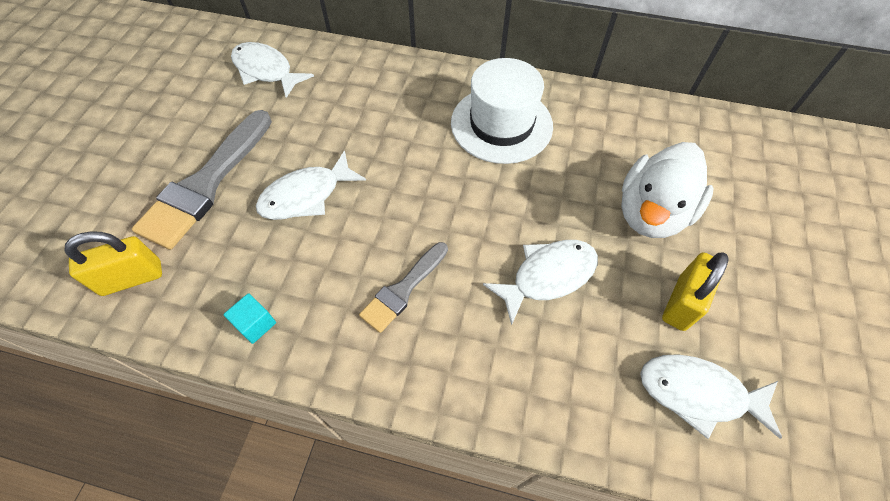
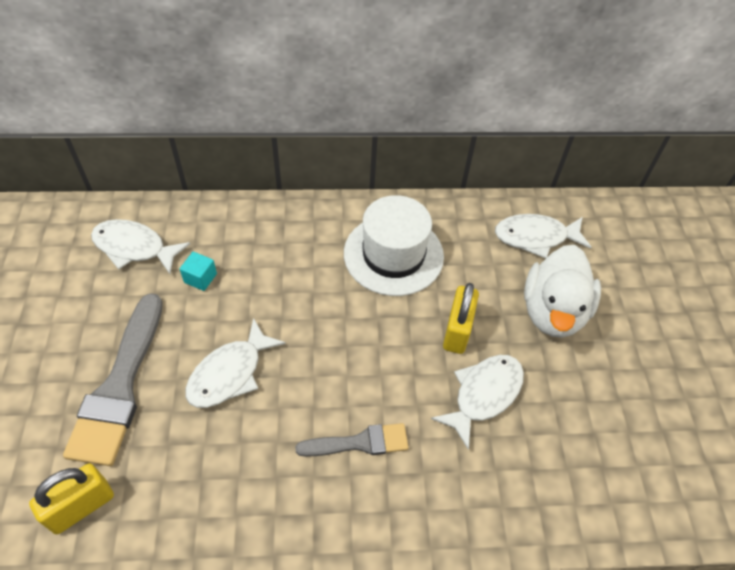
camera: 20 degrees left, 5 degrees down
(255, 324) = (230, 516): turquoise cube -> turquoise cube (200, 278)
(403, 289) = (359, 443): grey brush -> grey brush turned 120 degrees counterclockwise
(681, 302) = (601, 388): yellow padlock -> yellow padlock (457, 331)
(698, 393) = (637, 465): white fish -> white fish (535, 237)

